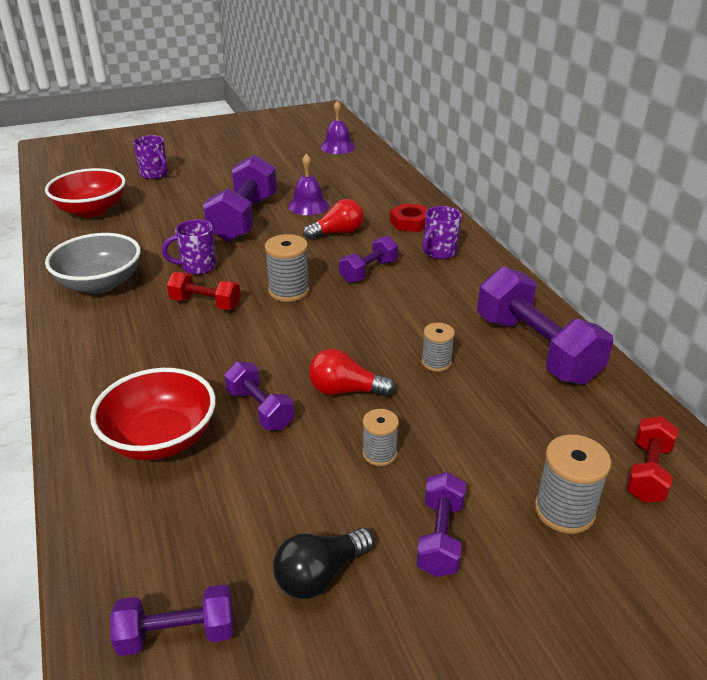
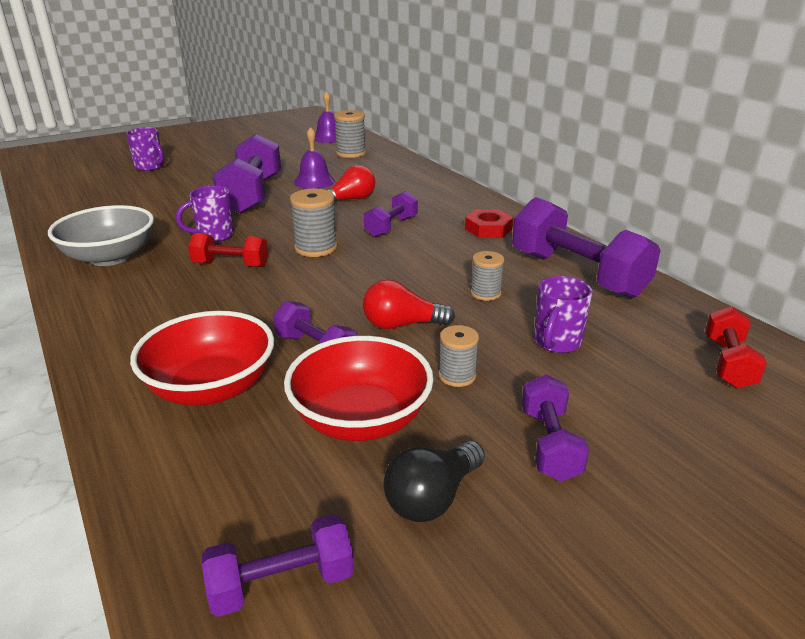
camera: 10 degrees left, 5 degrees down
(91, 210) = (88, 198): red bowl -> red bowl (360, 419)
(410, 222) = (418, 188): red nut -> red nut (488, 229)
(439, 252) = (454, 208): purple mug -> purple mug (556, 342)
(564, 510) = (664, 405): grey spool -> grey spool (351, 153)

